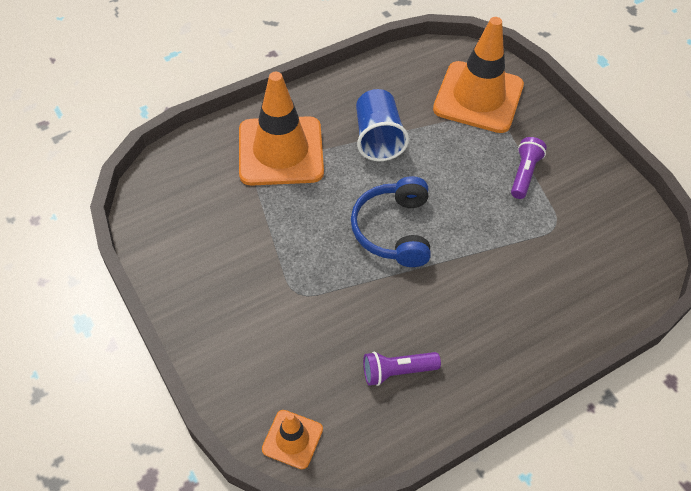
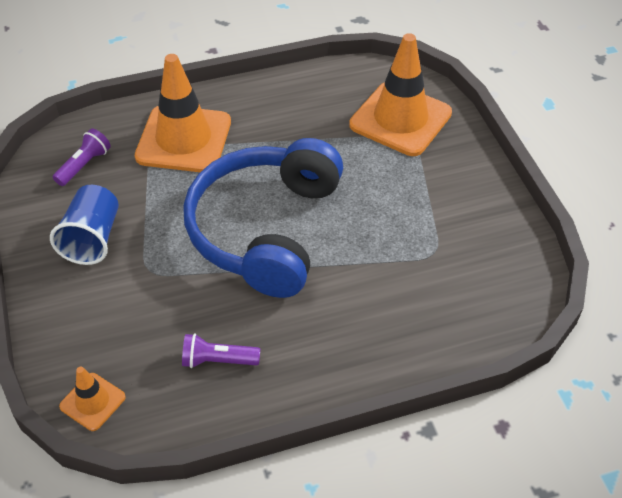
camera: 15 degrees right, 5 degrees down
(378, 138) = (283, 142): blue cup -> blue cup (92, 238)
(393, 230) = (266, 229): blue headphones -> blue headphones, size x1.77
(524, 174) = (420, 198): purple flashlight -> purple flashlight (84, 165)

